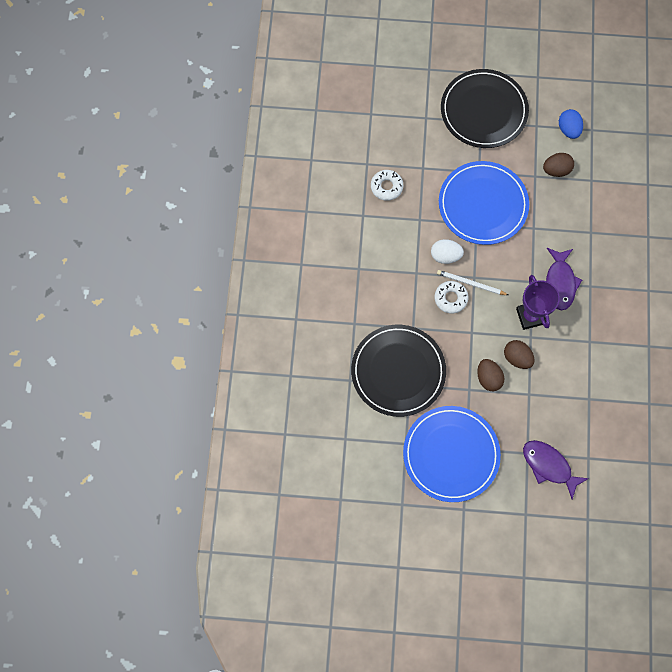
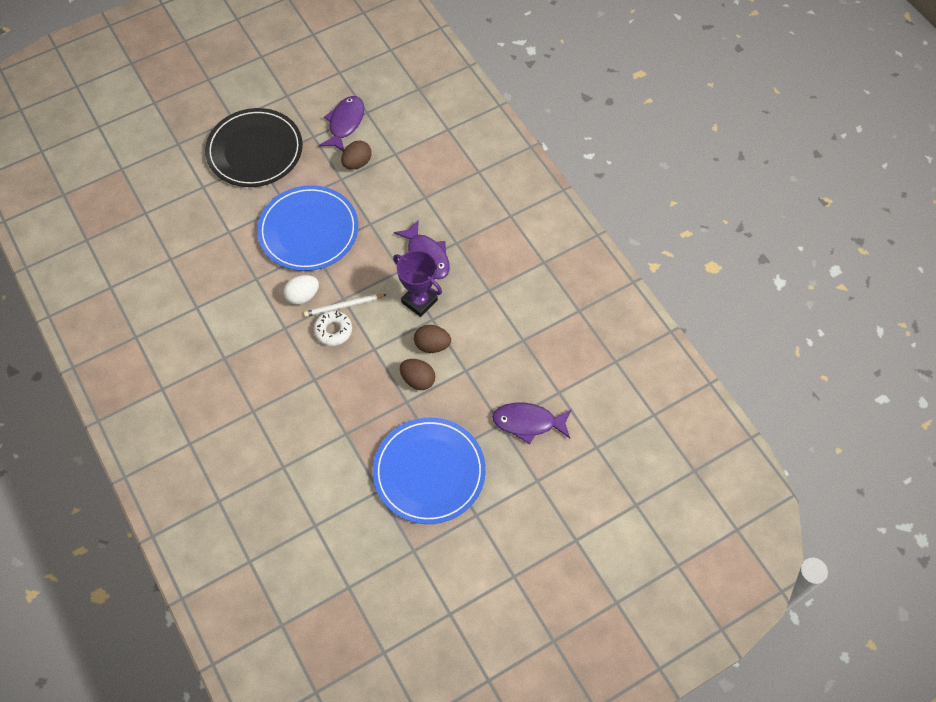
camera: 35 degrees left, 10 degrees down
(386, 187) = (203, 268): white donut -> none
(398, 371) = (326, 428): black plate -> none
(568, 129) = (345, 123): blue egg -> purple fish

